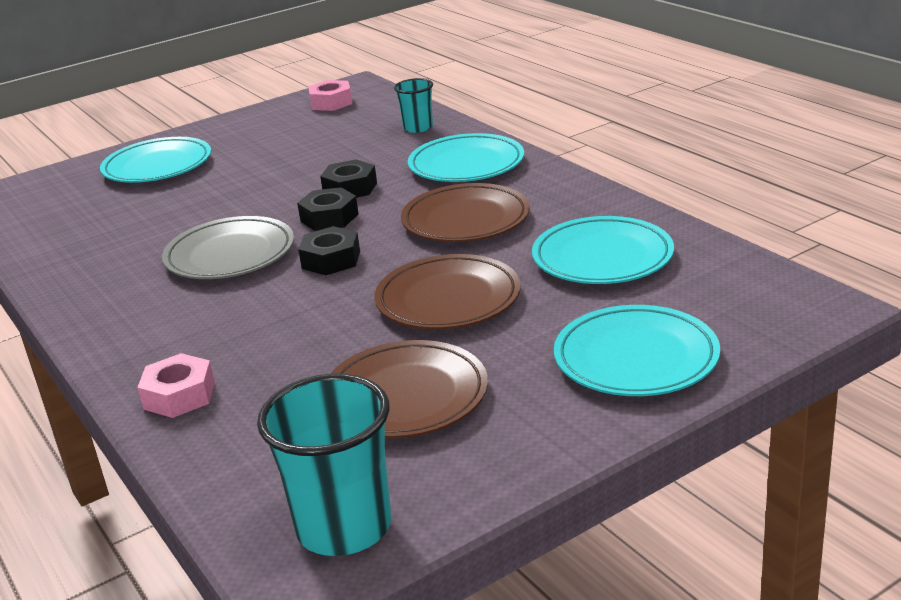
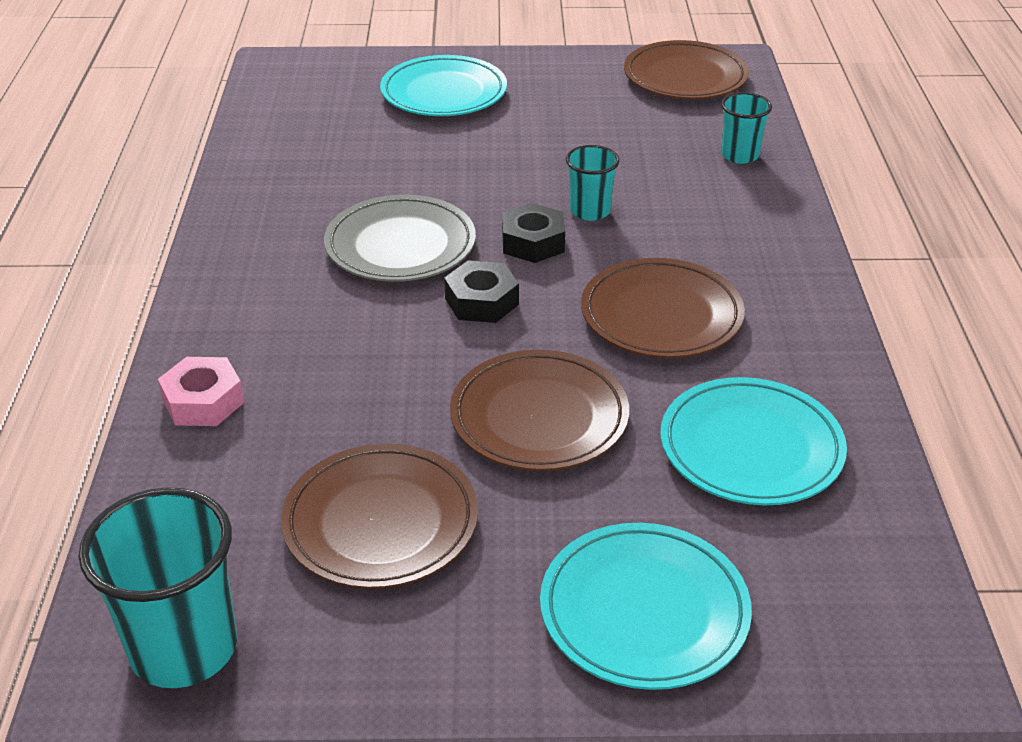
camera: 30 degrees right, 10 degrees up
(331, 103) = (685, 77): pink nut -> brown plate
(350, 188) = (590, 211): black nut -> turquoise cup
(466, 164) = (738, 235): turquoise plate -> none

